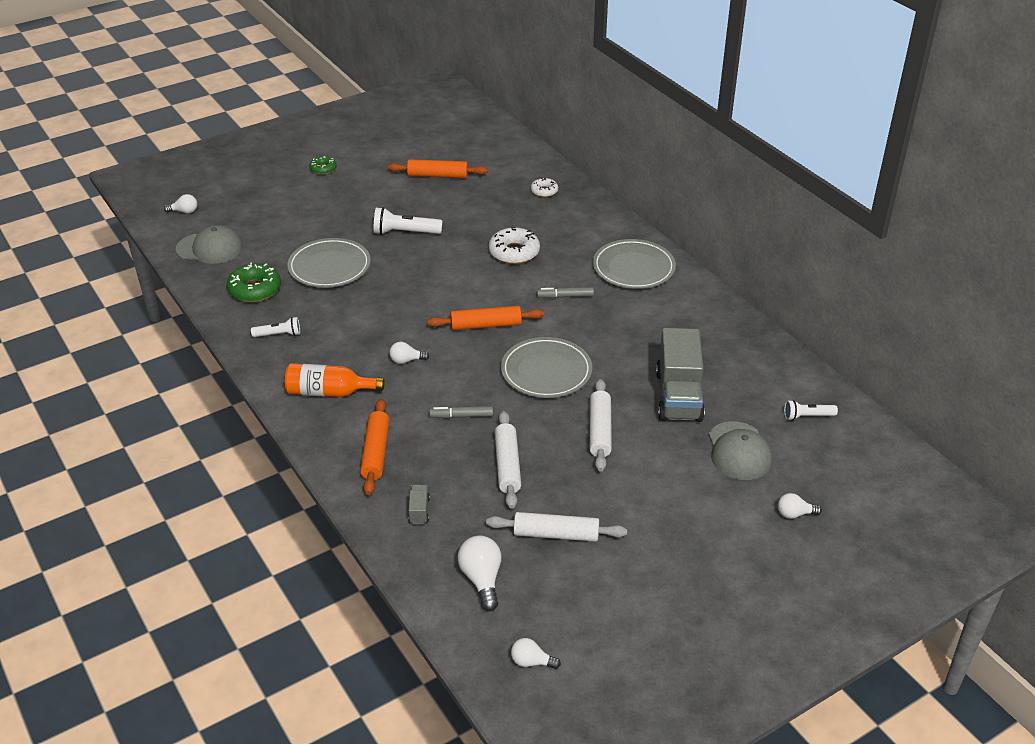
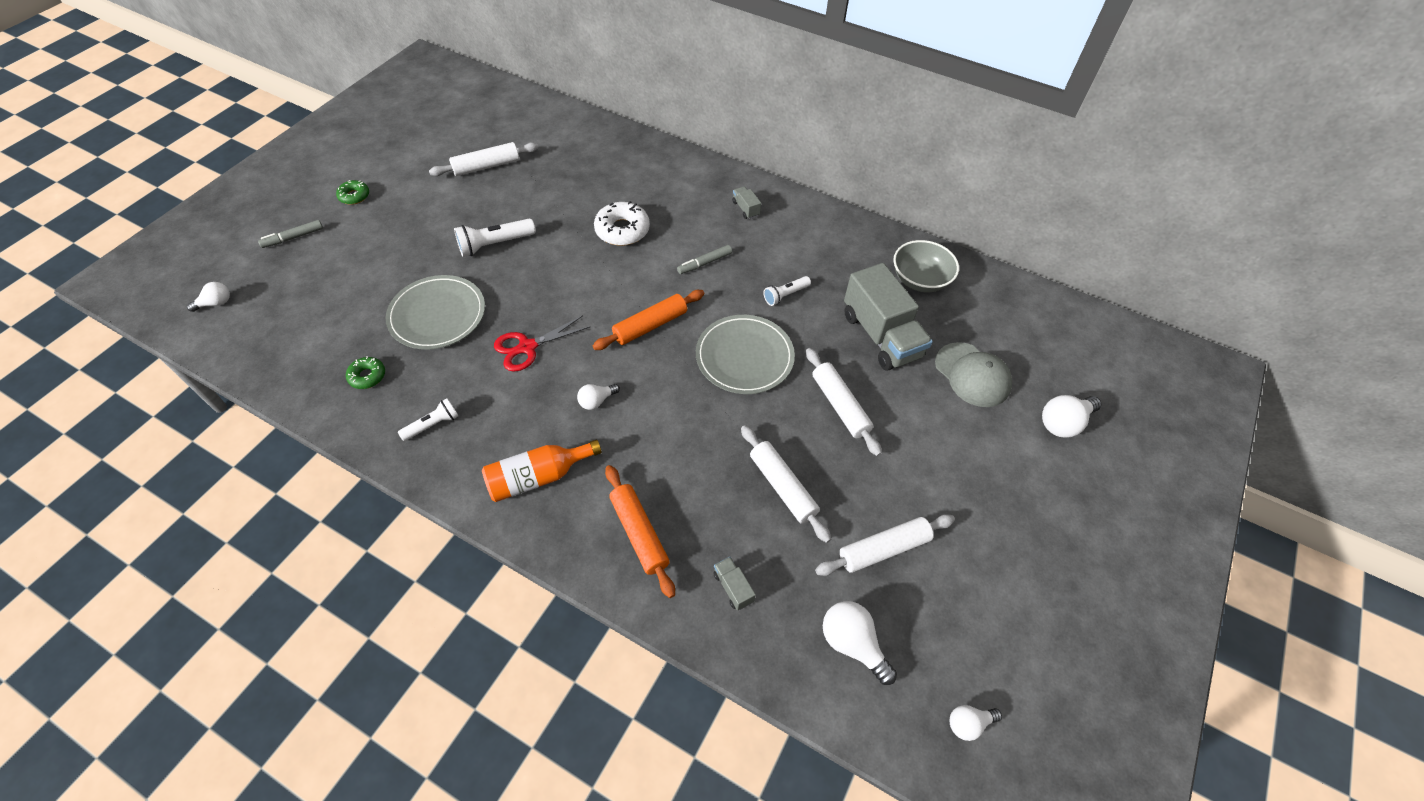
camera: 30 degrees left, 15 degrees up
(210, 248) = (278, 341): grey cap -> none
(255, 289) = (367, 376): green donut -> green donut, size x0.58
(380, 309) = (527, 347): none -> red scissors
(437, 175) = (486, 166): orange rolling pin -> white rolling pin
(461, 416) = (698, 446): grey marker -> grey marker (293, 237)
(544, 191) = (606, 151): white donut -> none
(633, 268) = (745, 209): grey plate -> grey truck
(751, 368) = (920, 280): none -> grey bowl
(794, 514) = (1063, 423): white light bulb -> white light bulb, size x1.64
(807, 416) = (999, 313): white flashlight -> white flashlight (785, 295)

